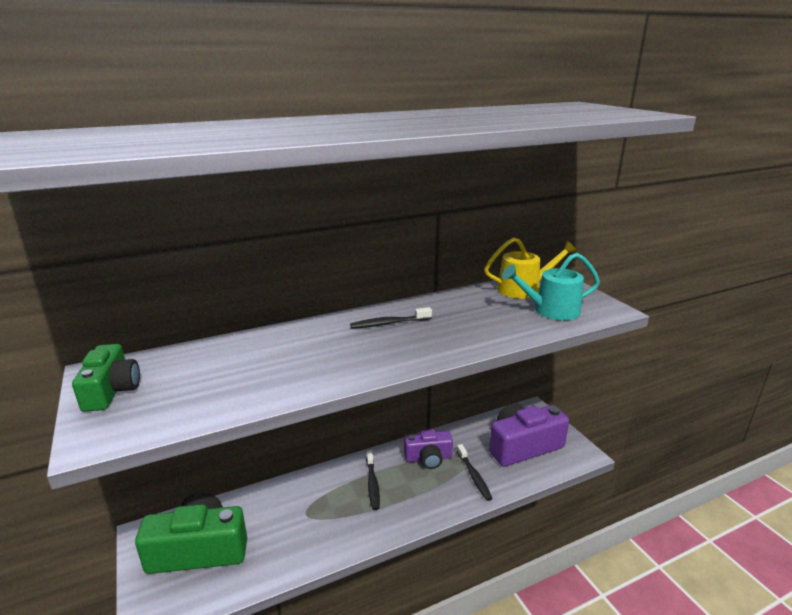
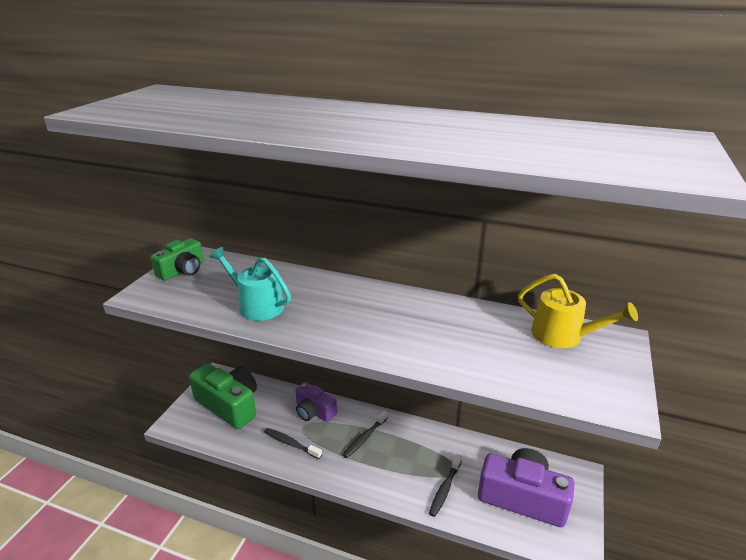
camera: 45 degrees right, 5 degrees up
(389, 323) = (389, 307): black toothbrush -> black toothbrush (290, 443)
(428, 458) = (427, 448): purple camera -> purple camera (314, 411)
(551, 310) = (550, 370): turquoise watering can -> turquoise watering can (257, 305)

